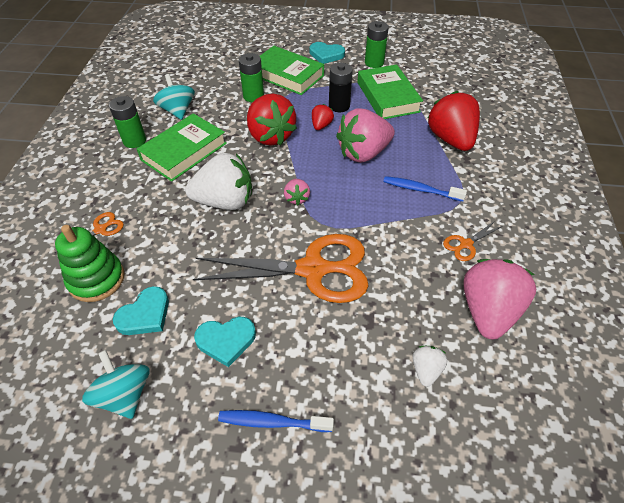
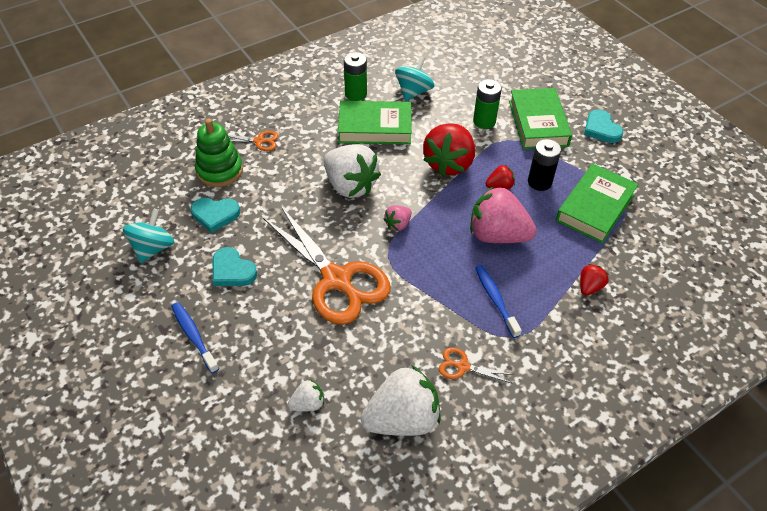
camera: 50 degrees right, 0 degrees up
(374, 62) = (634, 168): green battery -> none
(451, 139) = (589, 287): red strawberry -> red strawberry, size x0.47
(488, 311) = (402, 419): pink strawberry -> white strawberry

